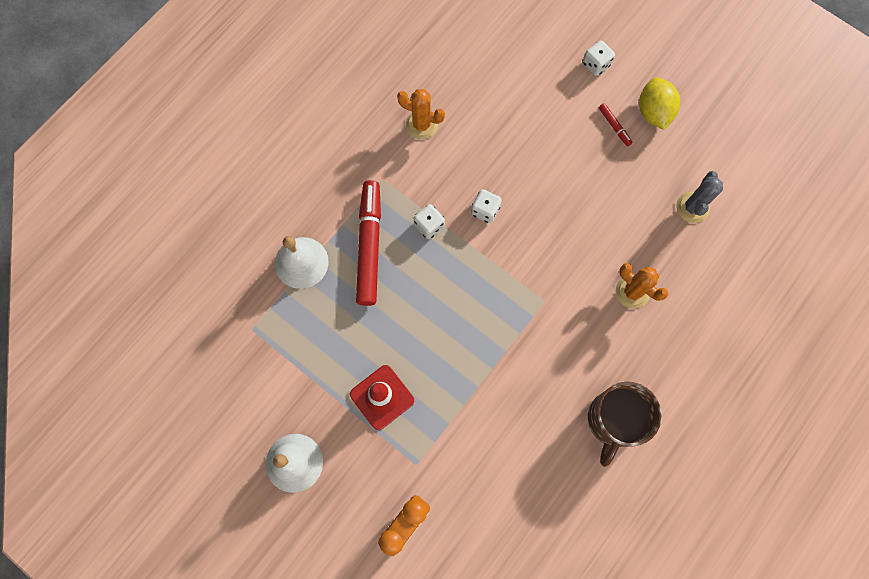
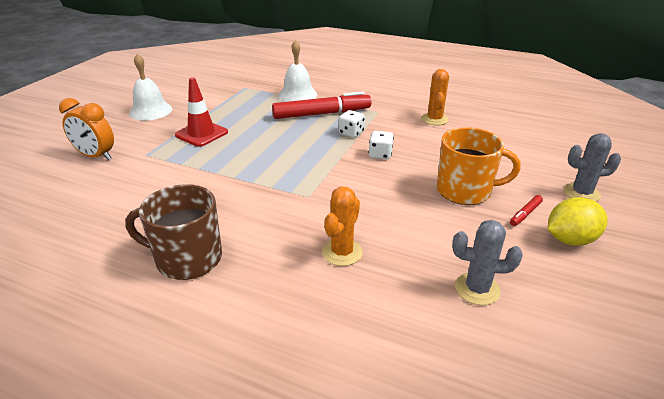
camera: 75 degrees right, 40 degrees down
(569, 158) = (465, 191): none -> orange mug
(596, 64) = (581, 193): white dice -> grey cactus

